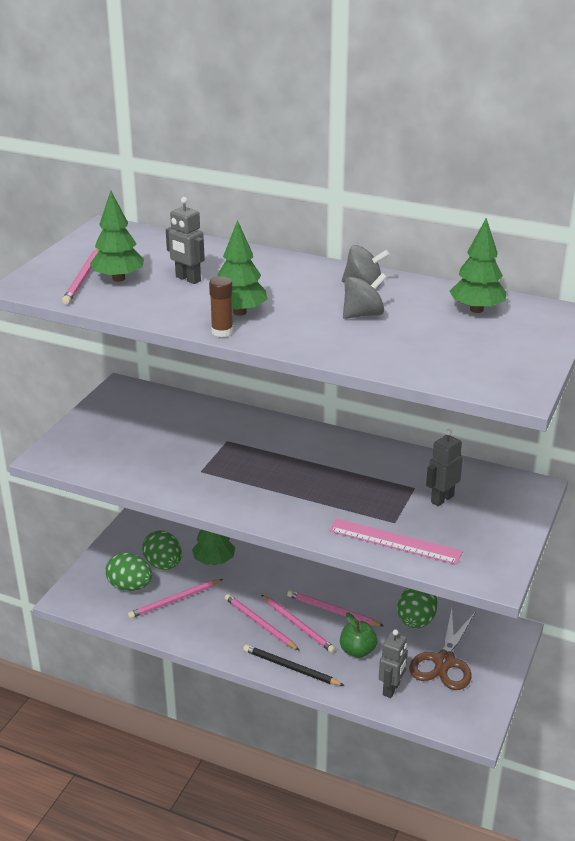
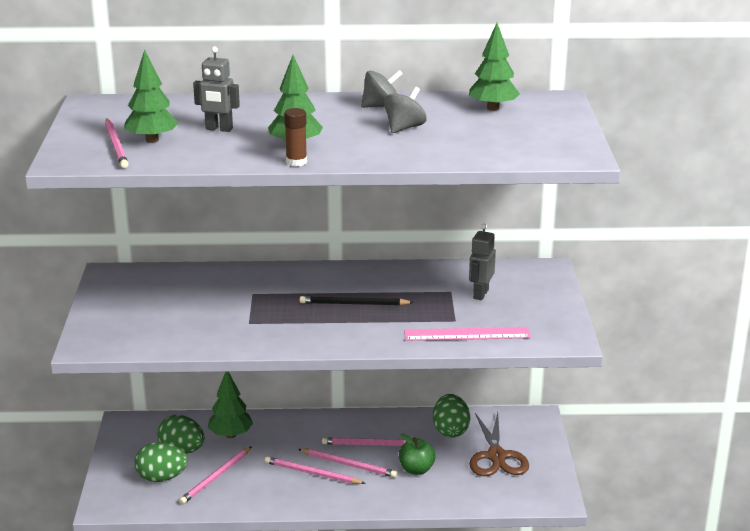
camera: 25 degrees left, 5 degrees down
(290, 667) = (366, 500): black pencil -> black pencil (353, 304)
(391, 689) = (466, 490): grey robot -> none

